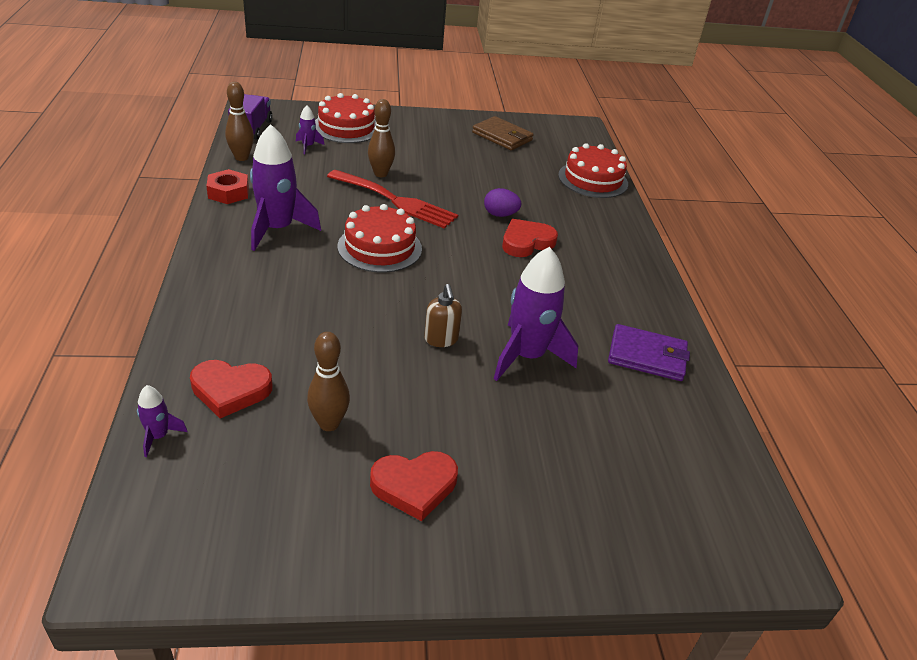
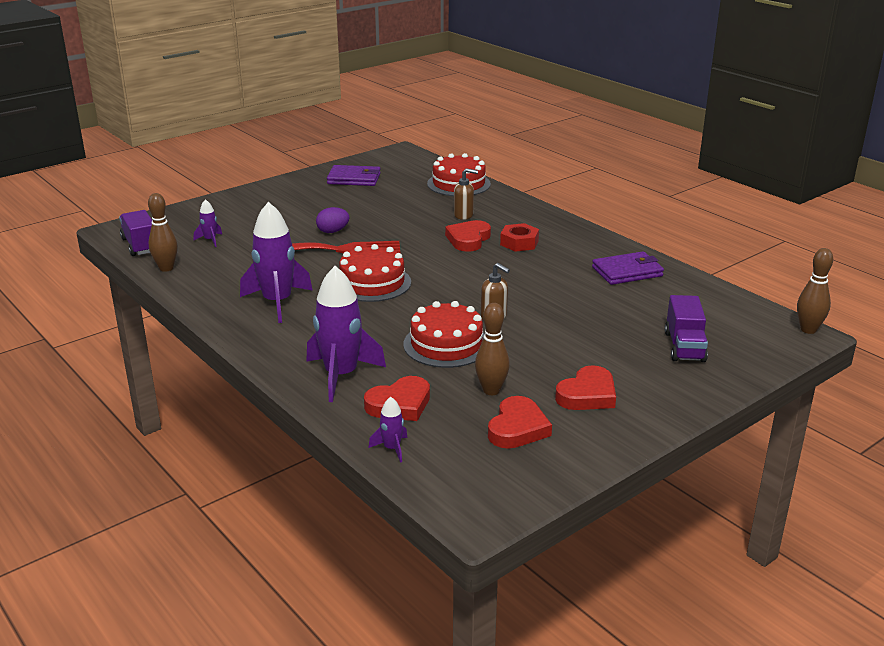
camera: 30 degrees left, 10 degrees down
(228, 192) = (196, 295): red nut -> red nut (519, 243)
(294, 484) = (517, 428): none -> red heart
(346, 127) = (220, 216): red cake -> red cake (446, 344)
(380, 174) = (299, 237): brown bowling pin -> brown bowling pin (808, 330)
(500, 215) = (426, 230): purple egg -> purple egg (333, 231)
(502, 136) = (354, 179): brown wallet -> purple wallet
(527, 356) = (559, 302): purple rocket -> purple rocket (341, 375)
(555, 214) = (464, 215): none -> brown soap dispenser
(597, 487) = (684, 347): none -> purple truck

